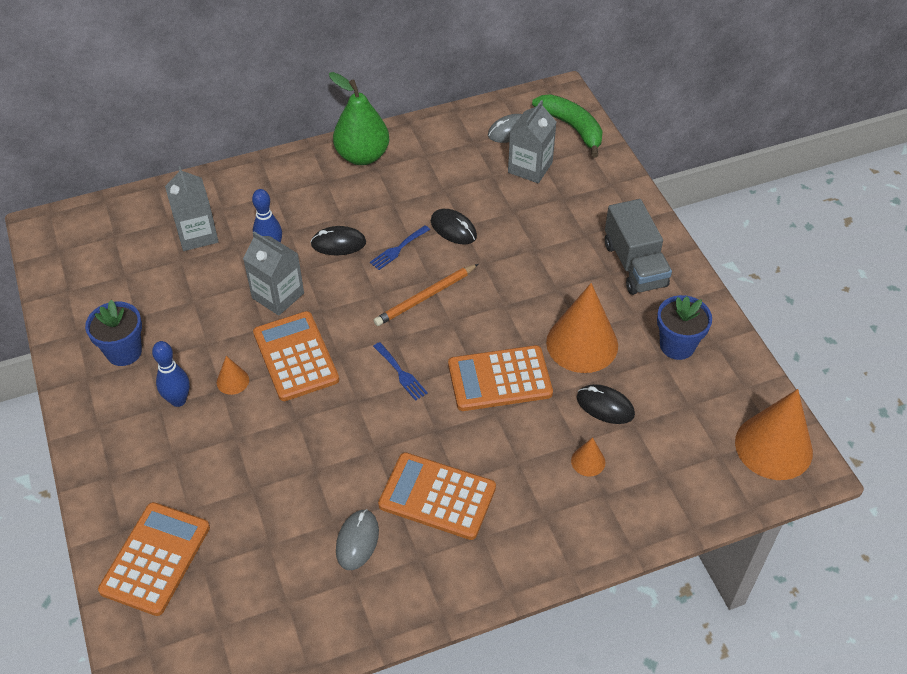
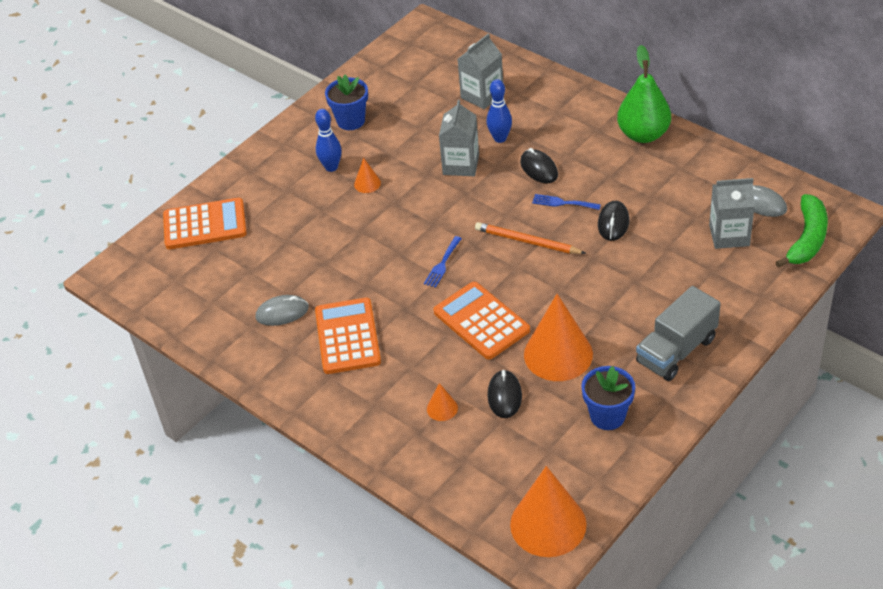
camera: 65 degrees right, 5 degrees down
(296, 356) = (413, 202): orange calculator -> none

